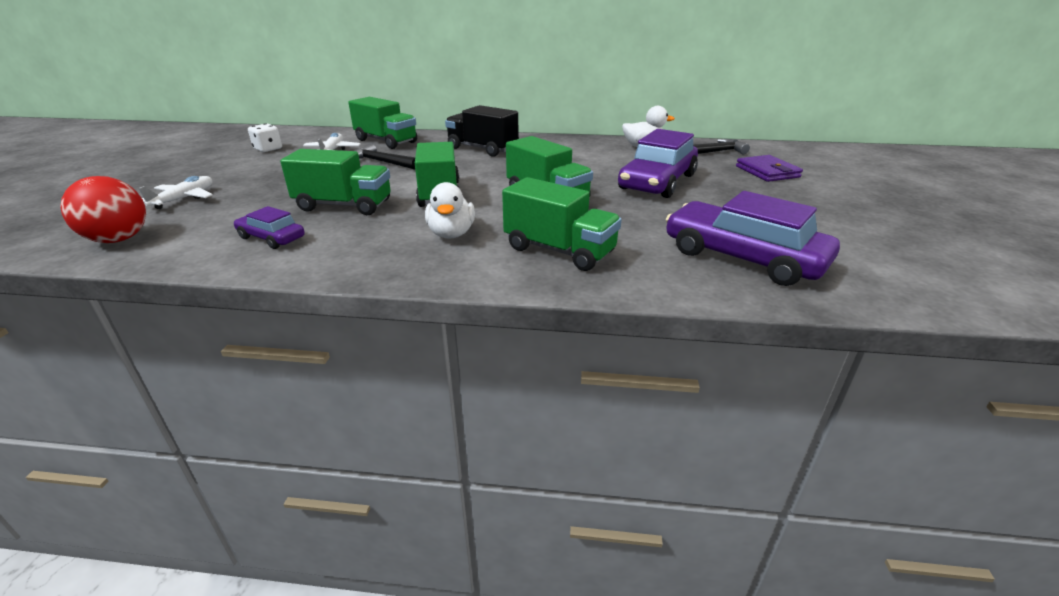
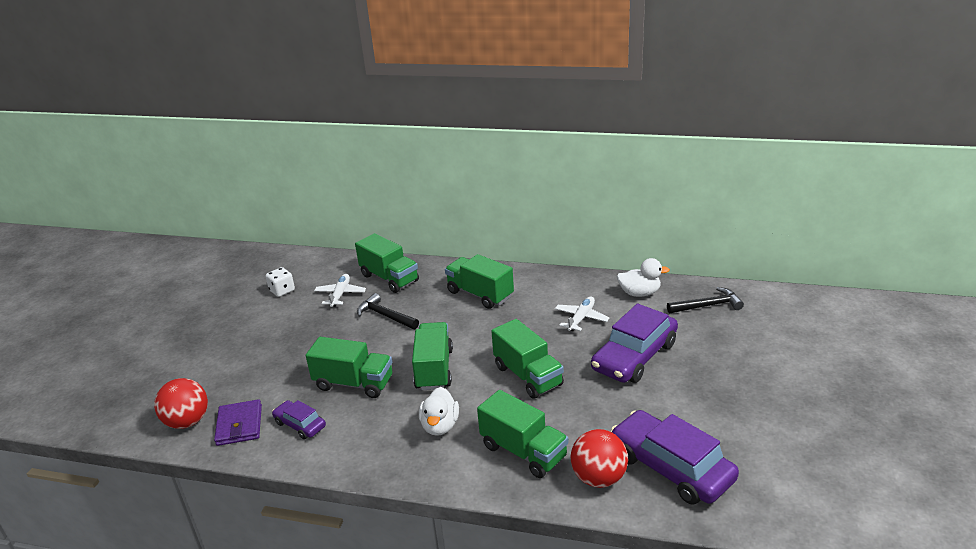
camera: 10 degrees right, 0 degrees up
(184, 198) = (224, 368): white plane -> white plane (581, 318)
(482, 149) = (480, 294): black truck -> green truck
(660, 269) = (599, 478): none -> red ball
(767, 172) = (748, 342): purple wallet -> purple wallet (239, 425)

